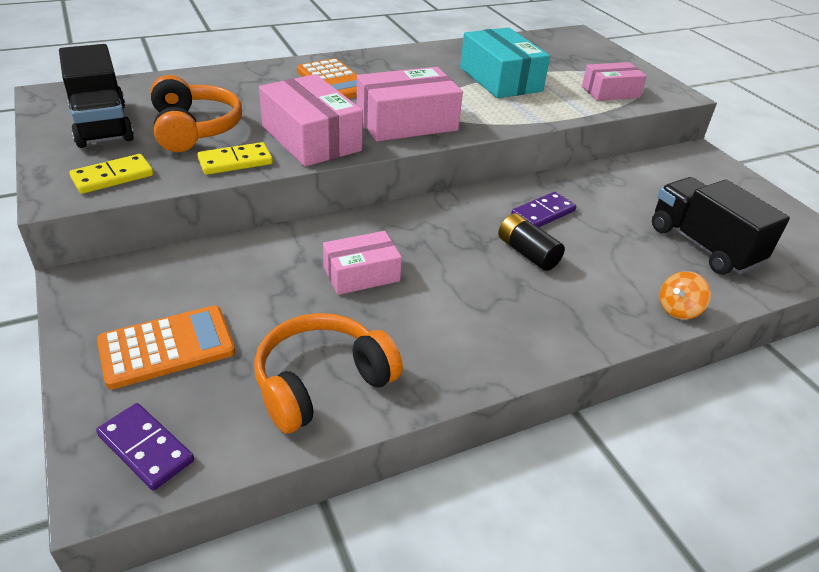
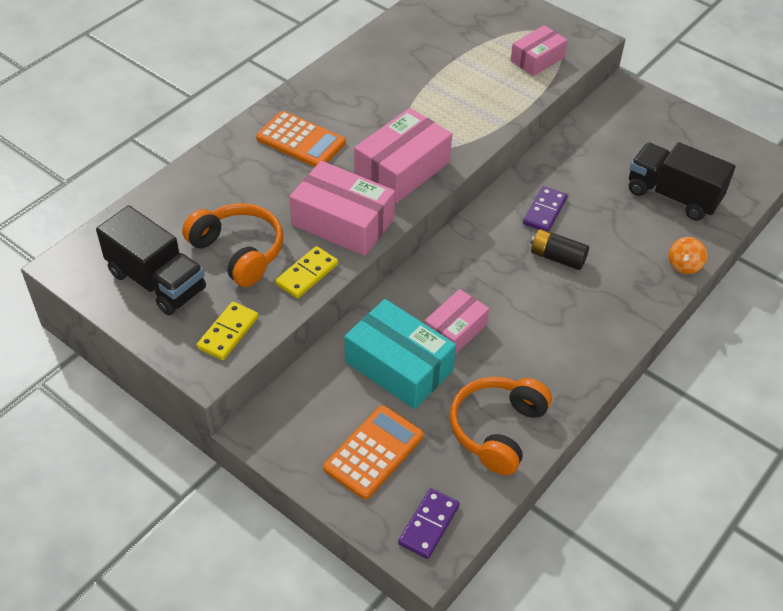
camera: 25 degrees left, 10 degrees up
(146, 448) = (428, 525): purple domino -> purple domino turned 75 degrees counterclockwise
(500, 79) = (438, 78): turquoise box -> turquoise box (399, 366)

